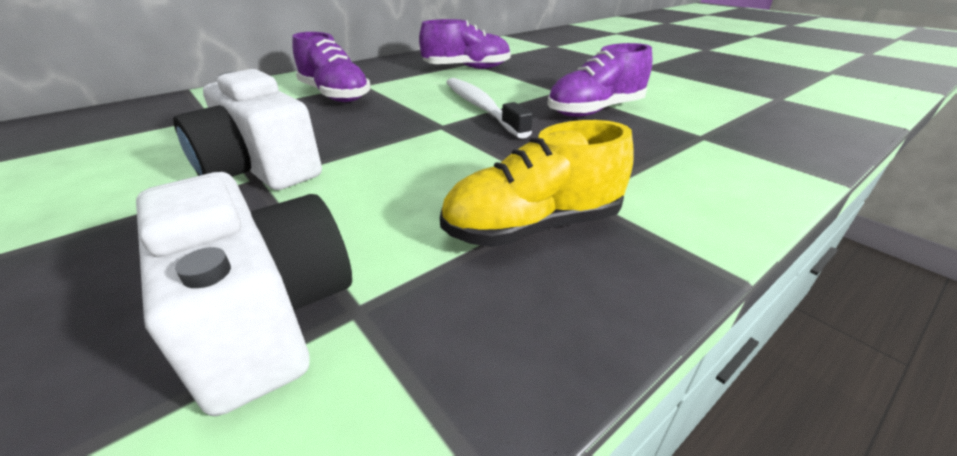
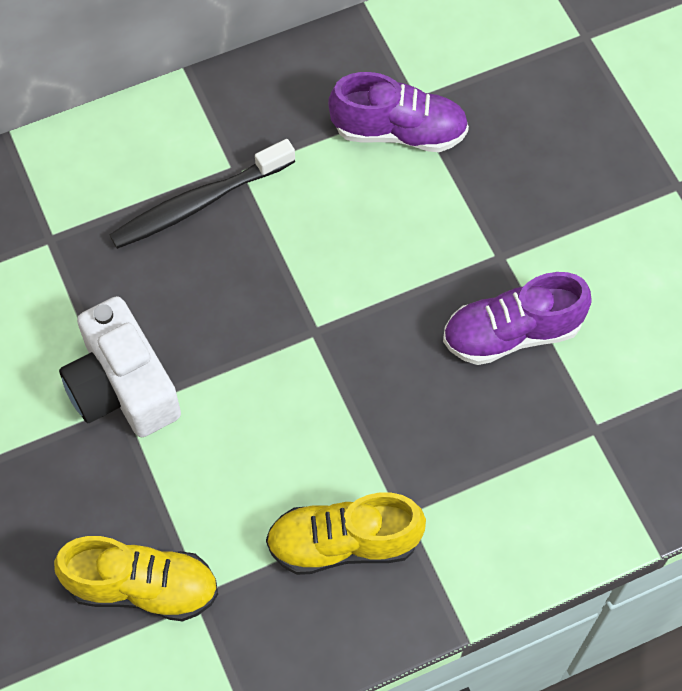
camera: 15 degrees right, 30 degrees up
(263, 314) = (143, 587): white camera -> yellow shoe
(335, 95) = (198, 203): purple shoe -> black toothbrush
(481, 107) = (375, 288): white toothbrush -> none

